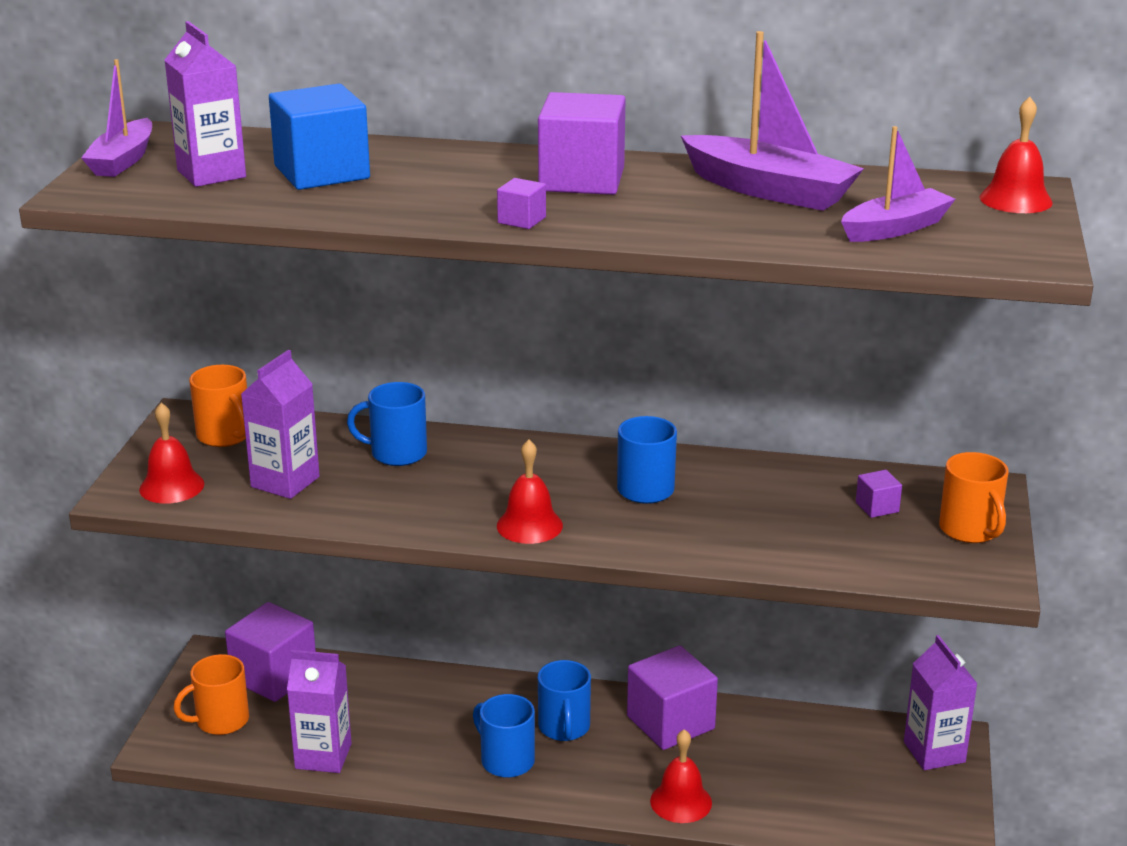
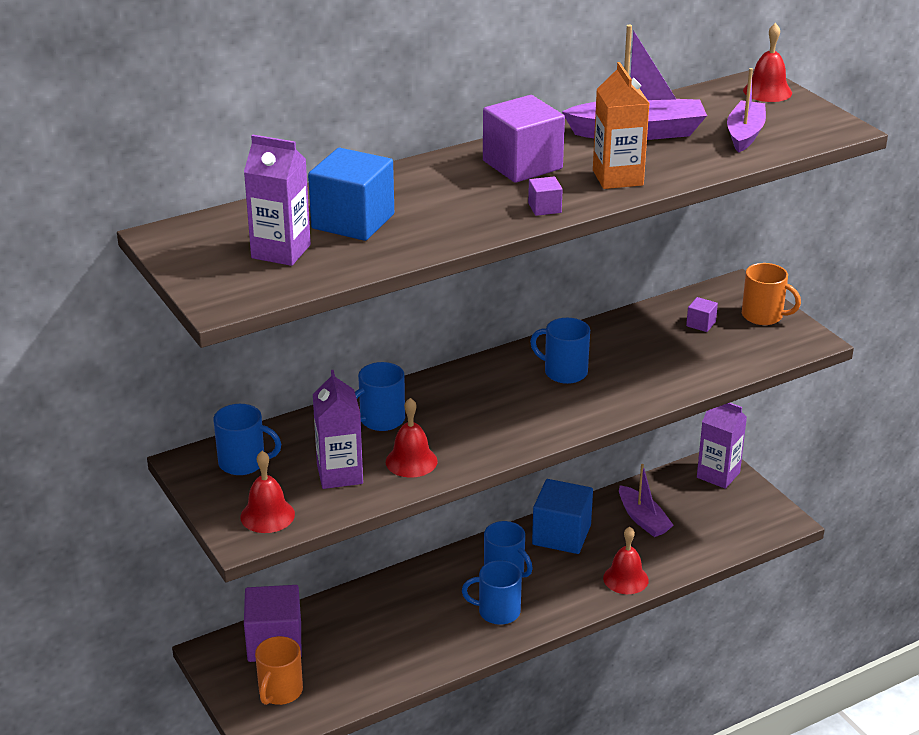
camera: 40 degrees left, 5 degrees up
(123, 160) = (194, 265): purple boat -> purple boat (643, 519)
(225, 436) = (243, 463): orange mug -> blue mug
(323, 756) = (381, 674): purple carton -> none
(529, 525) = (535, 427): red bell -> red bell (411, 461)
(657, 220) = (617, 178): none -> orange carton
(670, 722) = (561, 535): purple cube -> blue cube

